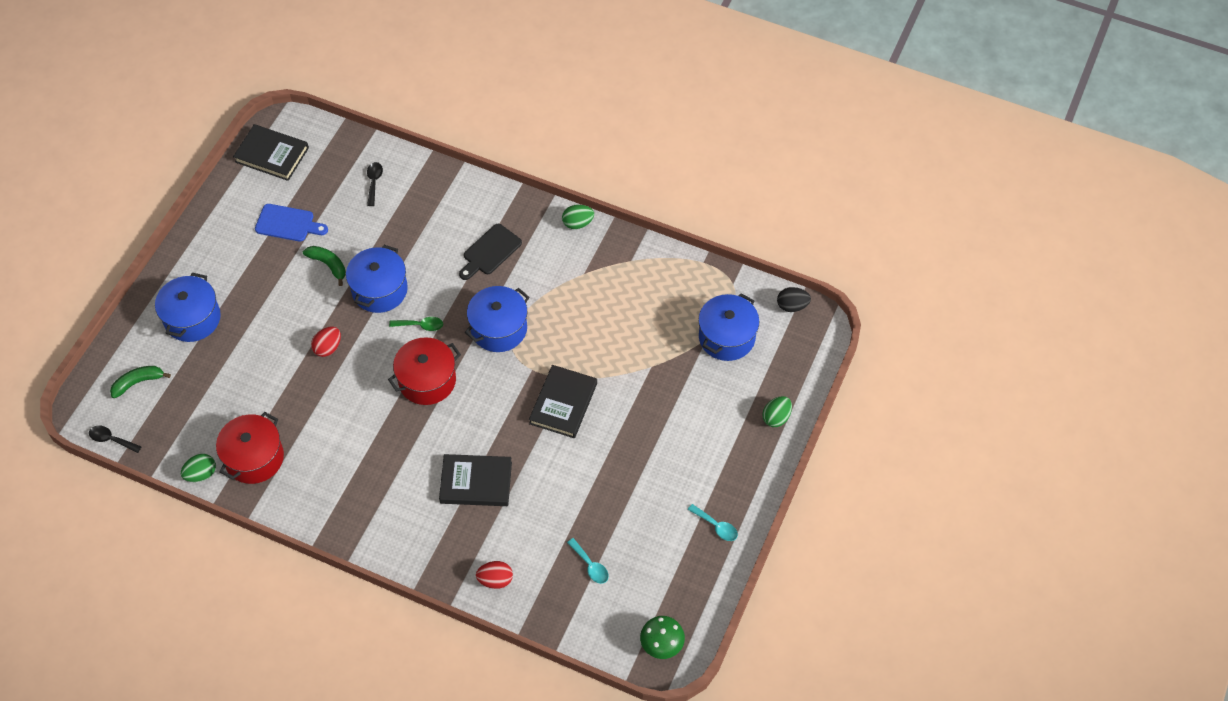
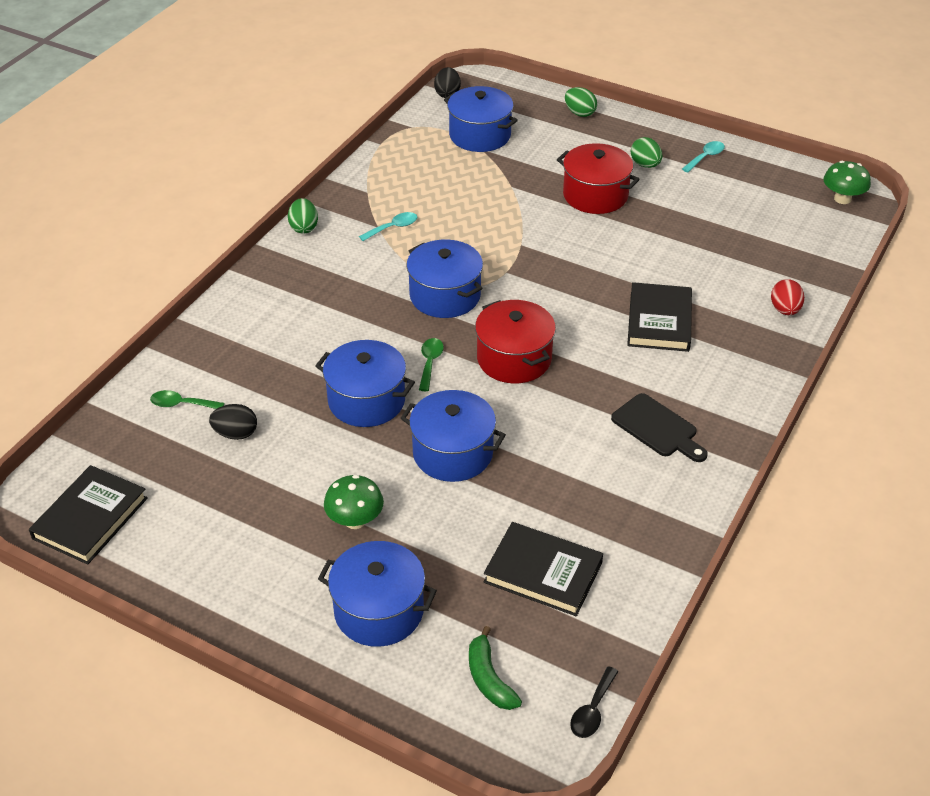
camera: 85 degrees left, 15 degrees down
(201, 474) = (652, 591): green egg -> green egg (645, 165)
(254, 458) = (626, 530): red pot -> red pot (595, 195)
(267, 297) = (355, 520): none -> green mushroom
(288, 224) = (228, 498): blue cutting board -> none
(328, 265) = (313, 452): green banana -> none
(328, 348) = (453, 453): red egg -> blue pot
(346, 218) = (236, 434): none -> black egg
(374, 182) = (181, 404): black spoon -> green spoon
(490, 251) = (328, 299): black cutting board -> black cutting board (657, 428)
(563, 403) = (554, 250): black book -> black book (543, 572)
(590, 565) = (759, 240): turquoise spoon -> turquoise spoon (393, 227)

